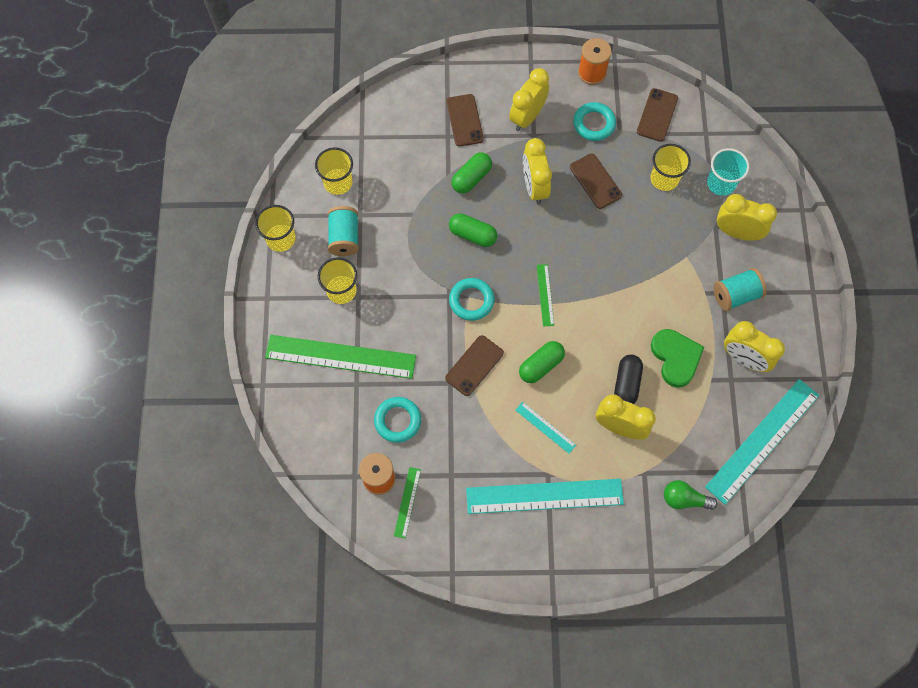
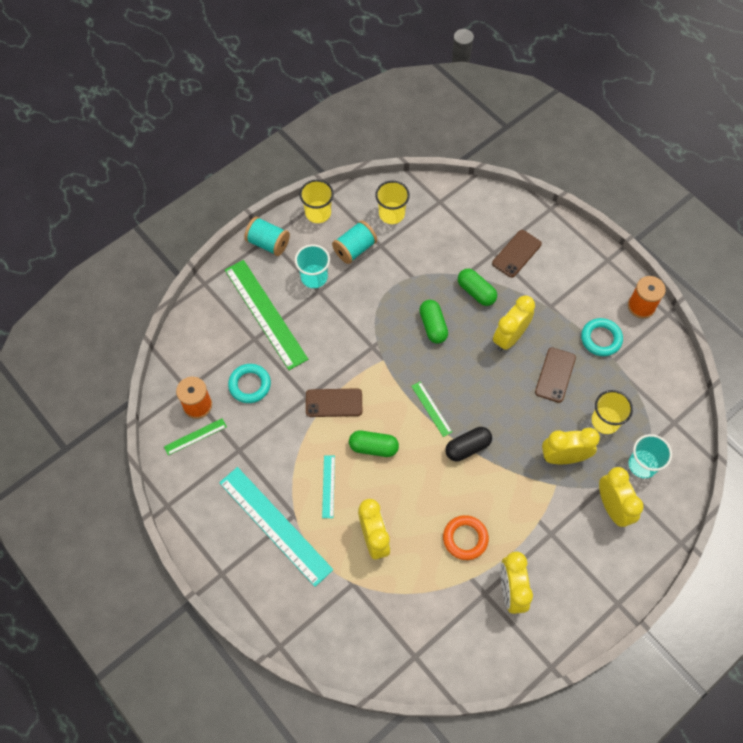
camera: 50 degrees right, 5 degrees down
(341, 290) = (314, 277): yellow cup -> turquoise cup
(471, 178) = (476, 292): green capsule -> green capsule turned 45 degrees clockwise
(471, 301) = (381, 363): turquoise ring -> none
(527, 117) = (560, 291): yellow clock -> yellow clock (563, 457)
(545, 295) = (431, 409): green ruler -> green ruler turned 75 degrees counterclockwise
(626, 383) = (412, 518): black capsule -> black capsule (467, 447)
(657, 115) = (653, 377): brown phone -> none
(675, 358) = (465, 538): green heart -> orange ring
(684, 499) = (356, 629): green light bulb -> none
(735, 295) = (558, 545): turquoise spool -> turquoise spool (268, 243)
(762, 440) = (455, 655): turquoise ruler -> none

